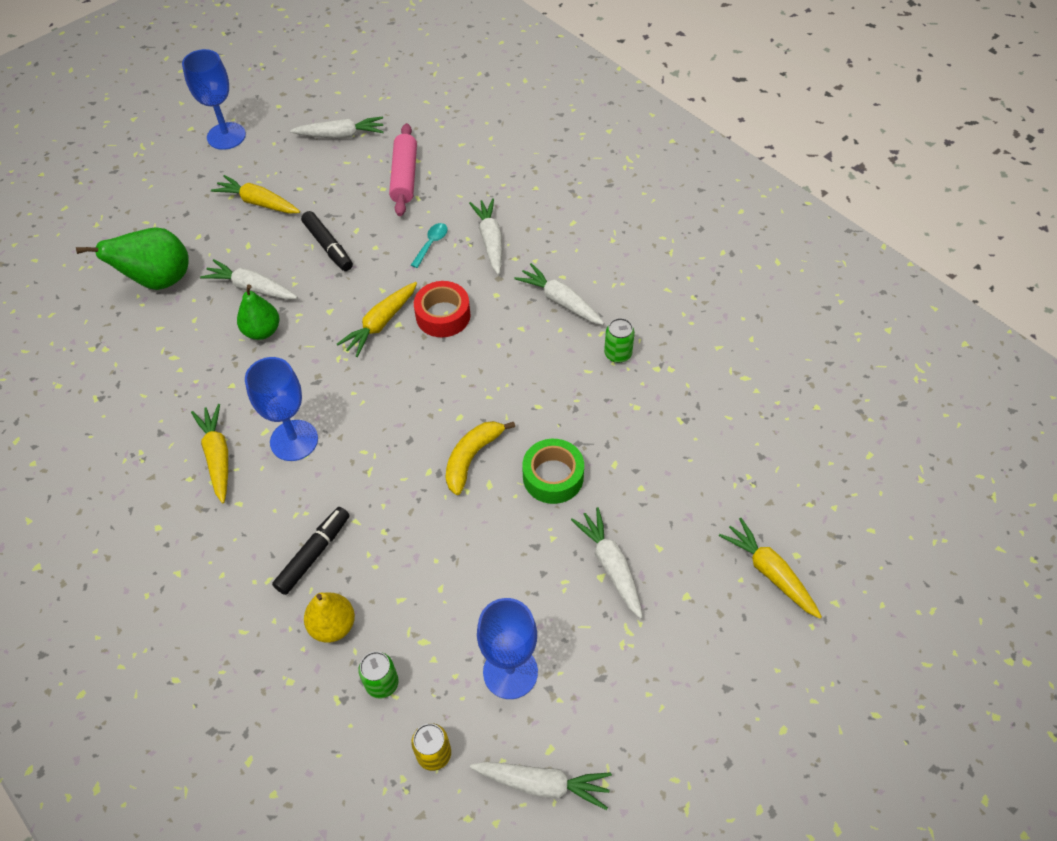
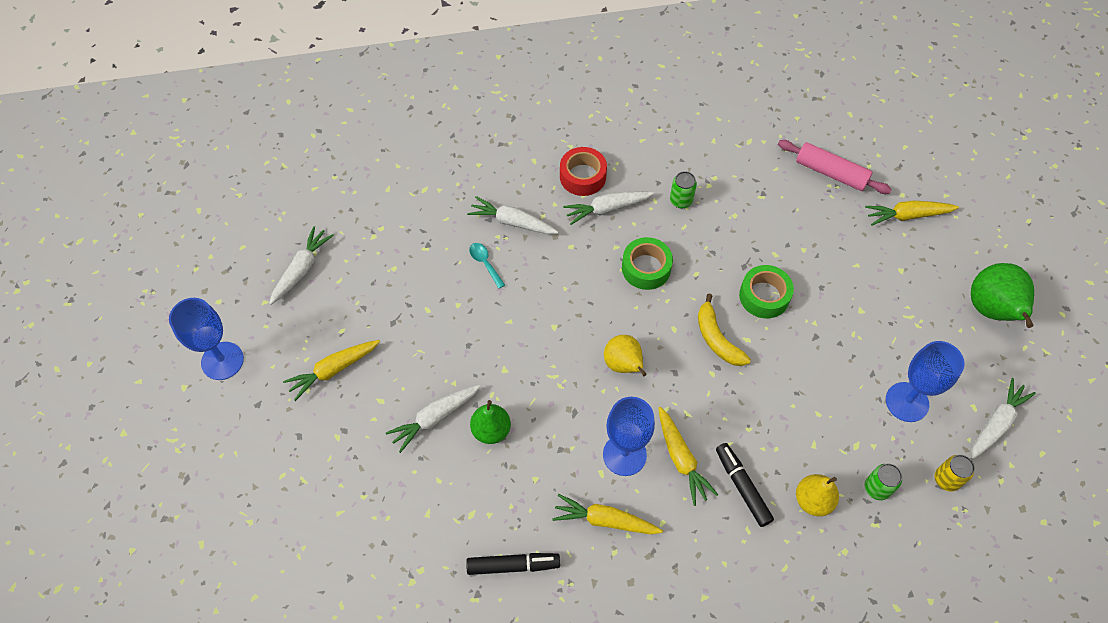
camera: 60 degrees left, 5 degrees up
(159, 280) = (368, 492): green pear -> green pear (991, 310)
(328, 246) = (430, 338): black marker -> black marker (513, 565)
(380, 324) = (545, 339): yellow carrot -> yellow carrot (681, 459)
(391, 395) = (623, 365): none -> yellow pear
(404, 177) = (393, 246): pink rolling pin -> pink rolling pin (831, 173)
(443, 315) = (567, 291): red tape -> red tape (582, 176)
(514, 363) = (646, 268): none -> green tape
(610, 565) = (855, 300): white carrot -> none

